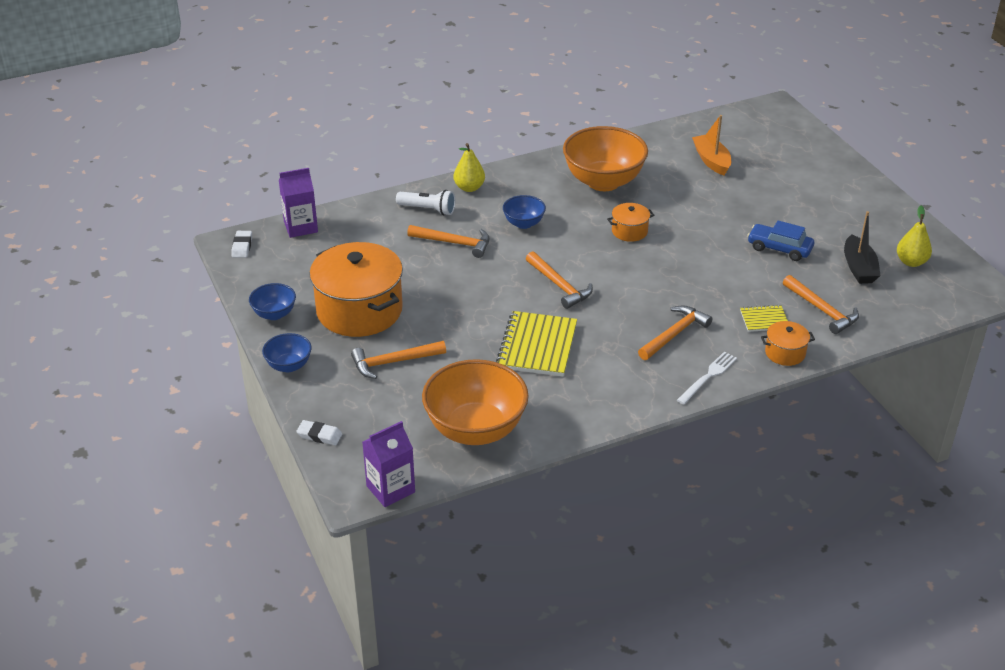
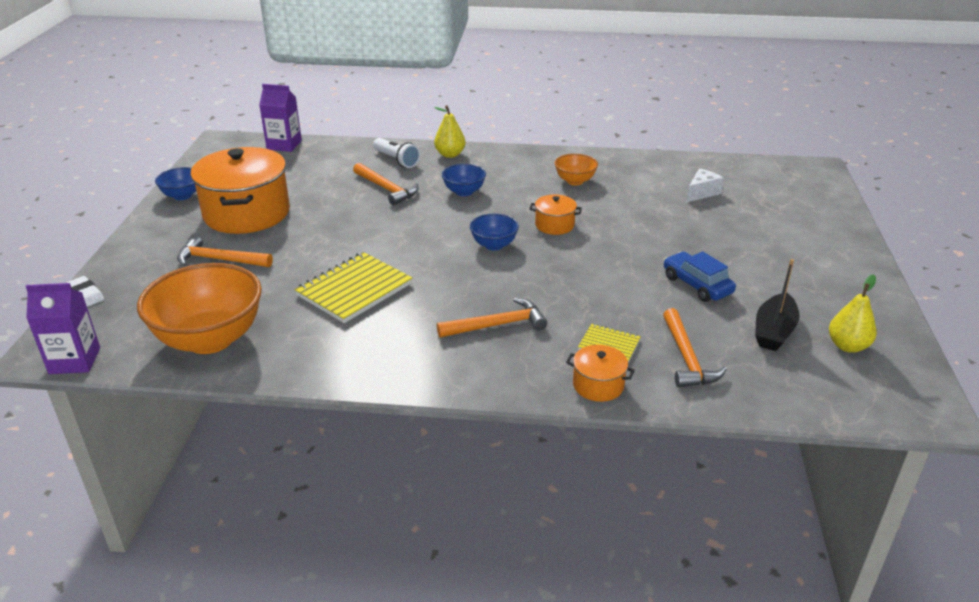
camera: 30 degrees right, 5 degrees down
(242, 246) = (225, 145): white eraser -> none
(289, 366) = (140, 234): blue bowl -> blue bowl (494, 245)
(559, 286) = (436, 248): orange hammer -> none
(603, 181) = (575, 181): orange bowl -> orange bowl, size x0.49
(708, 377) = (486, 377): white fork -> none
(711, 161) = (702, 193): orange boat -> white cheese

